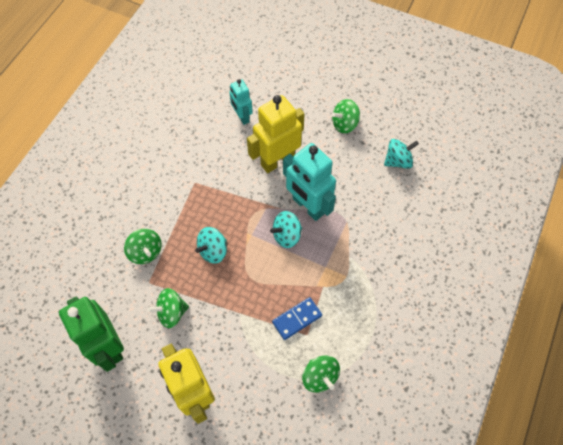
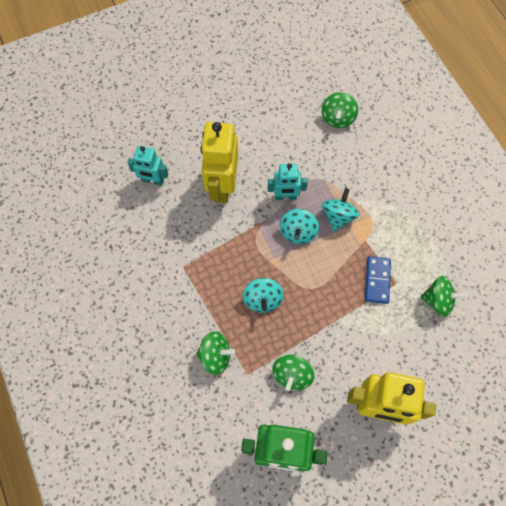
camera: 50 degrees left, 5 degrees up
(308, 206) = (285, 196): turquoise robot -> turquoise robot, size x0.58
(344, 124) = (235, 111): green spinning top -> green spinning top (337, 118)
(398, 161) = (303, 102): turquoise spinning top -> turquoise spinning top (338, 216)

